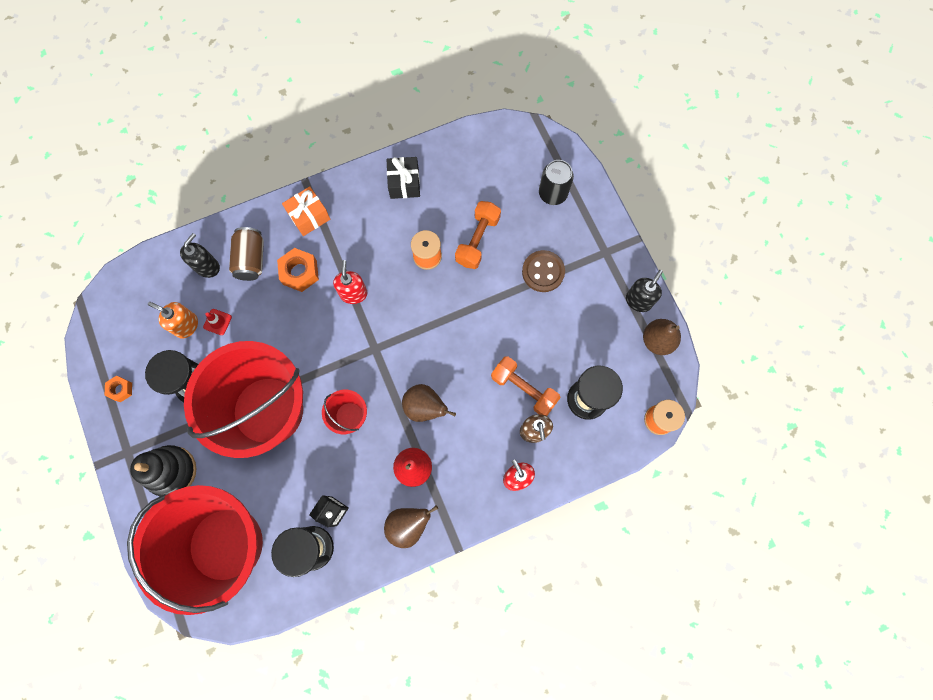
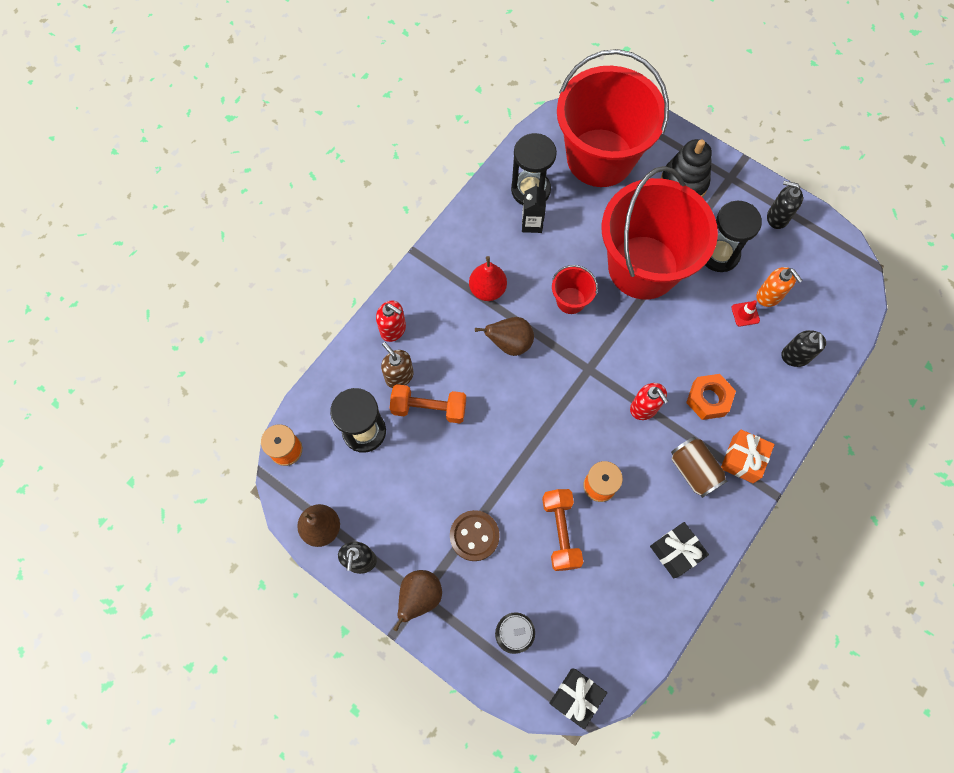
camera: 150 degrees right, 5 degrees down
(120, 389) = (777, 217): orange nut -> black soap dispenser
(186, 325) = (769, 296): orange soap dispenser -> orange soap dispenser turned 60 degrees clockwise
(251, 259) = (762, 385): brown can -> brown can (694, 470)
(408, 525) = (464, 245): brown pear -> brown pear (419, 597)
(533, 135) = (576, 697): none -> black gift

